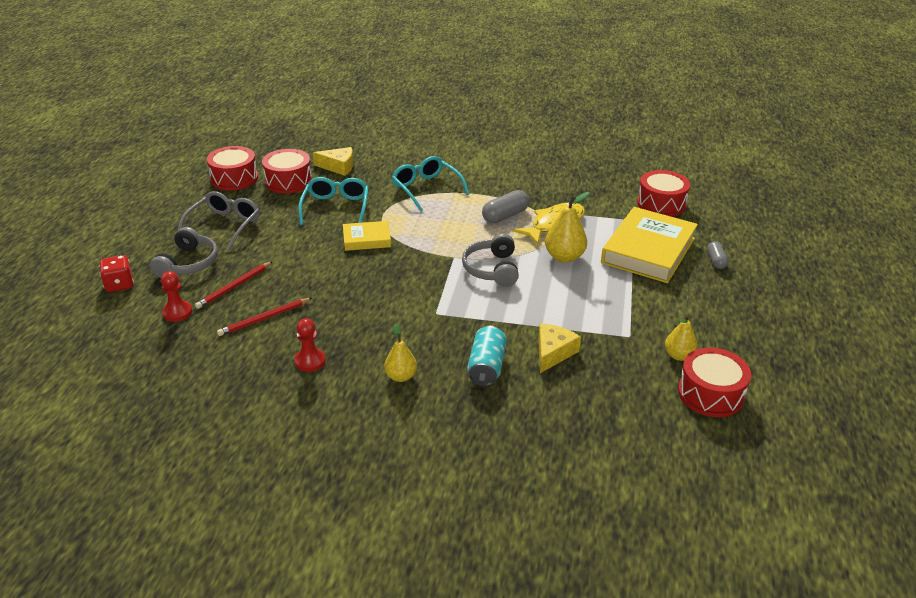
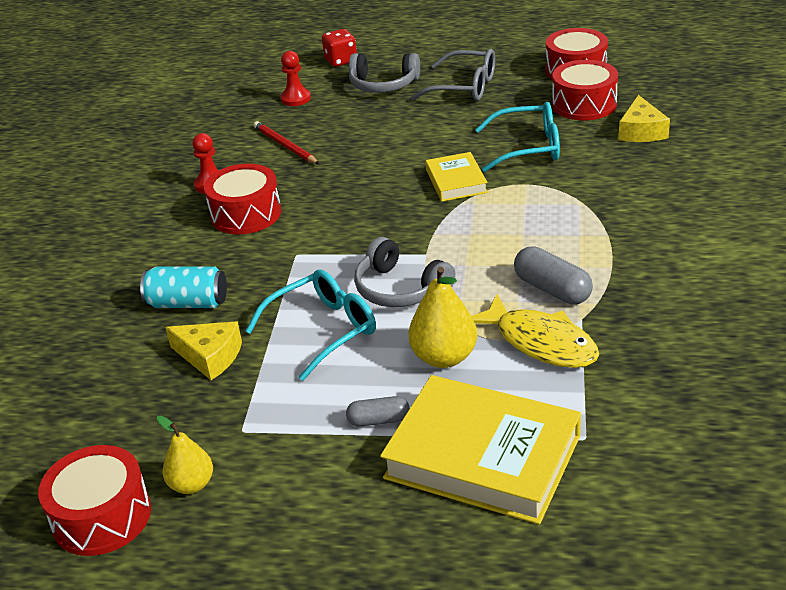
camera: 90 degrees right, 0 degrees up
(234, 287) = (342, 118): red pencil -> none
(401, 376) = (178, 244): yellow pear -> none
(426, 189) = (608, 209): turquoise glasses -> turquoise glasses (323, 330)
(492, 269) = (400, 289): grey headphones -> grey headphones turned 135 degrees counterclockwise
(661, 204) = (661, 480): red drum -> red drum (246, 214)
(716, 261) = (465, 552): grey capsule -> grey capsule (378, 420)

